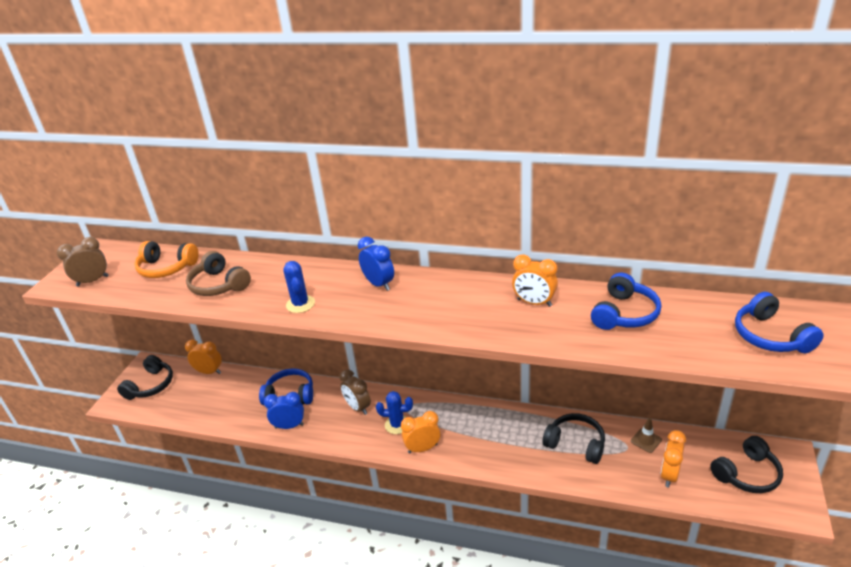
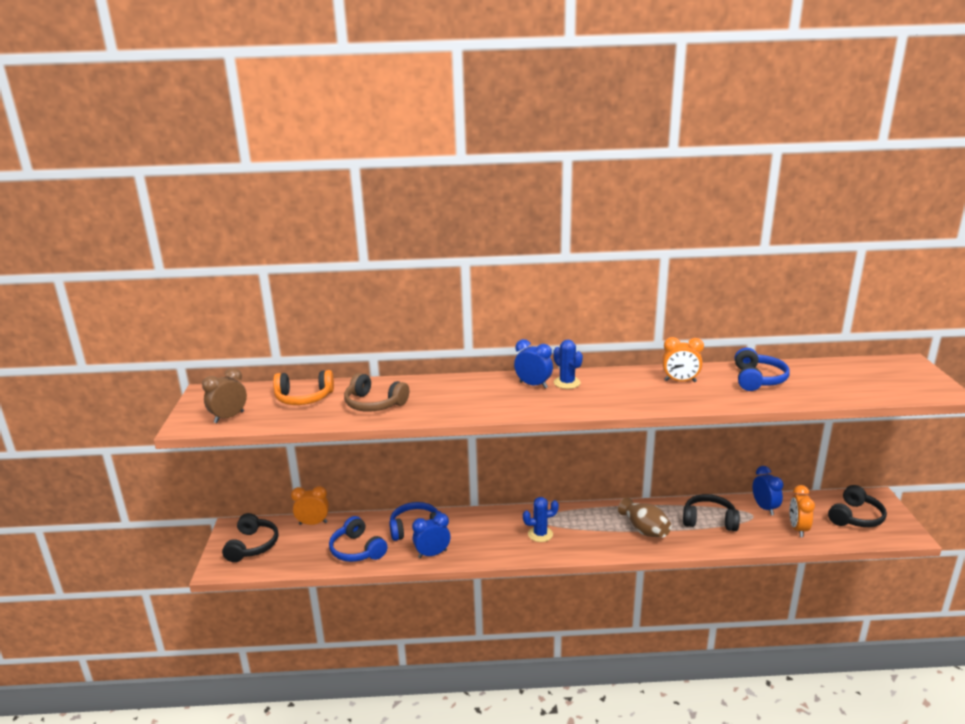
camera: 20 degrees left, 10 degrees down
(300, 304) = (471, 408): blue cactus -> blue cactus (567, 383)
(358, 407) = (492, 527): brown clock -> none
(422, 448) = (576, 548): orange clock -> none
(501, 441) = (644, 530): none -> brown vase
(646, 440) = (764, 508): brown traffic cone -> blue clock
(770, 336) = (874, 379): blue headphones -> blue headphones (357, 550)

